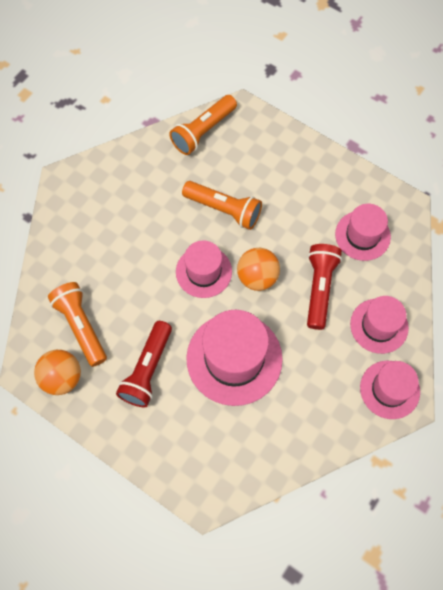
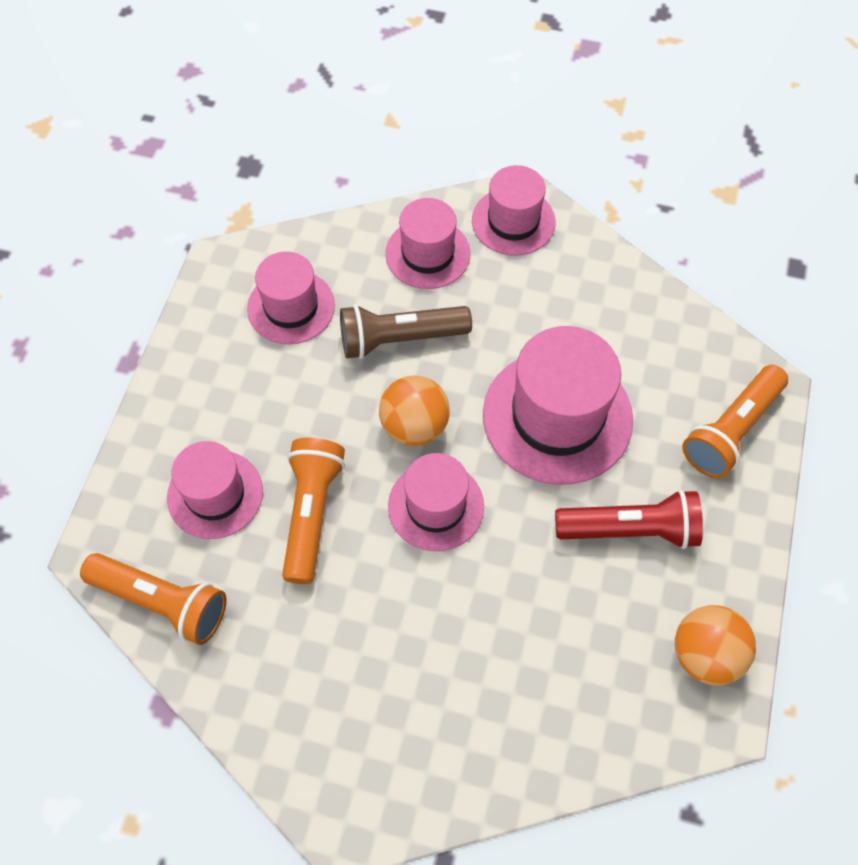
camera: 110 degrees left, 5 degrees down
(81, 326) = (609, 661): orange flashlight -> orange flashlight (731, 430)
(253, 167) = (215, 494): none -> pink hat
(319, 288) = (400, 339): red flashlight -> brown flashlight

